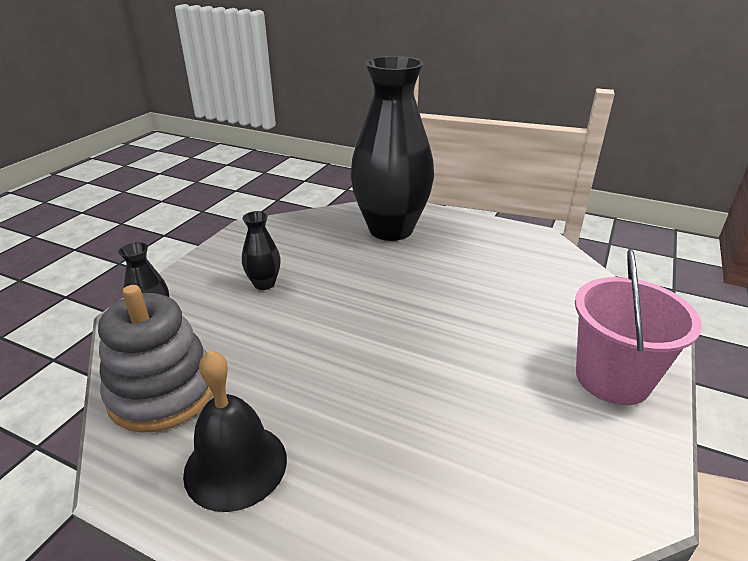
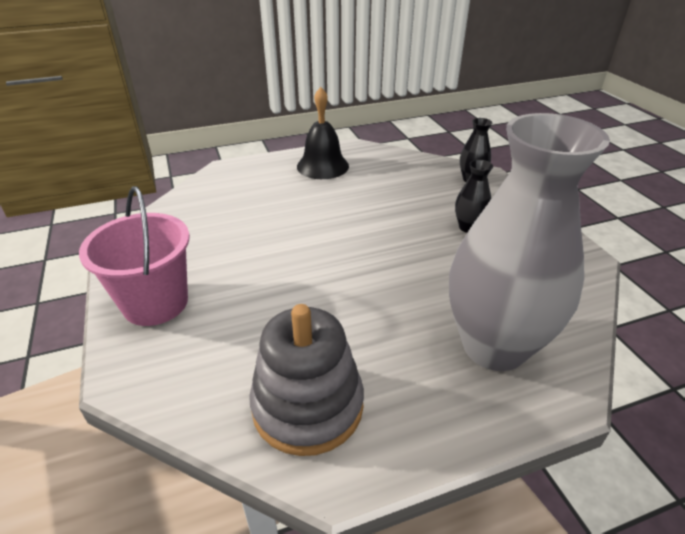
camera: 135 degrees right, 5 degrees up
(163, 392) = (397, 165): grey stacking toy -> grey stacking toy (307, 406)
(391, 229) = (494, 346): black vase -> grey vase

